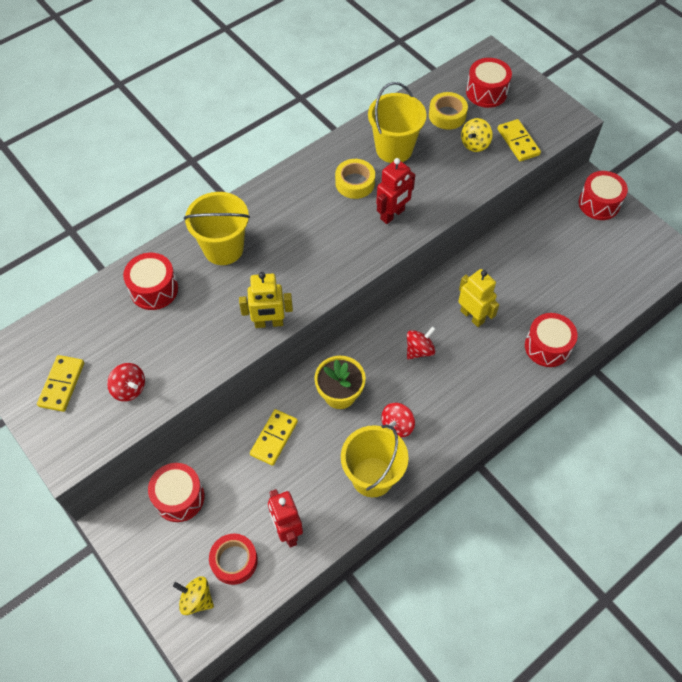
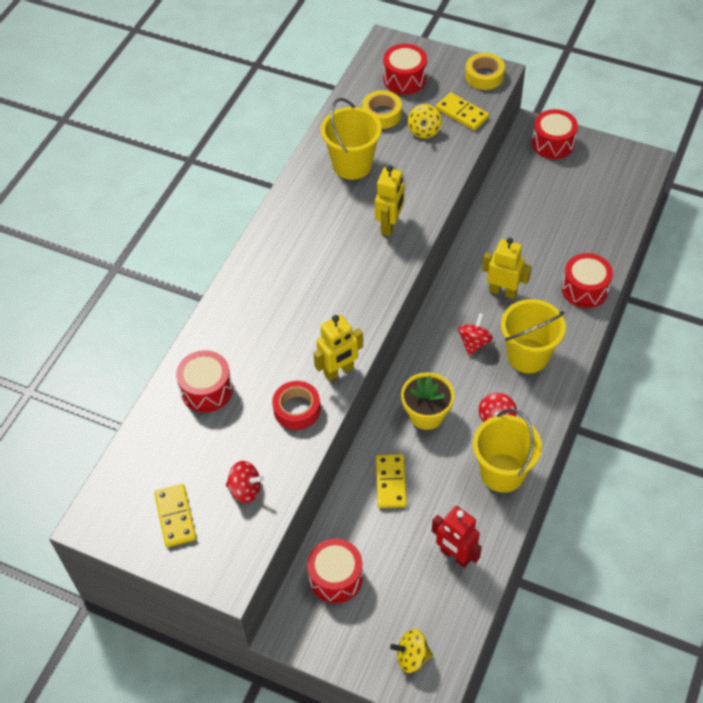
camera: 25 degrees left, 5 degrees down
(223, 248) = (249, 323): yellow bucket -> yellow bucket (527, 356)
(234, 561) = (424, 606): red tape -> red tape (297, 409)
(355, 183) = (335, 211): yellow tape -> yellow tape (484, 76)
(392, 215) = (390, 225): red robot -> yellow robot

